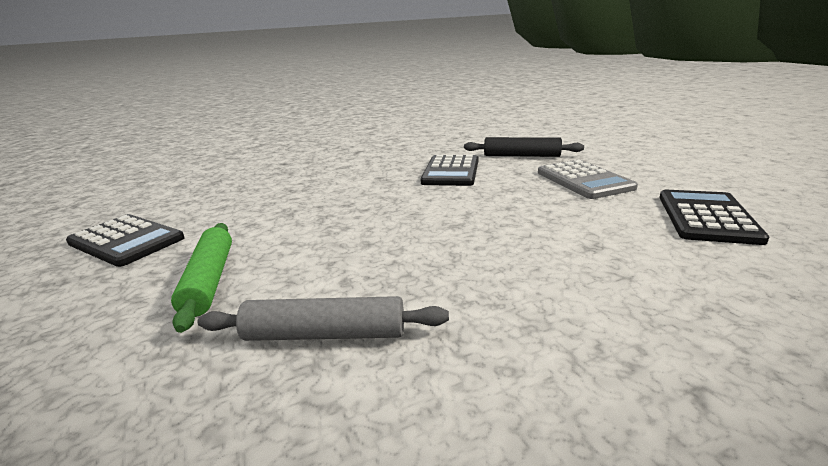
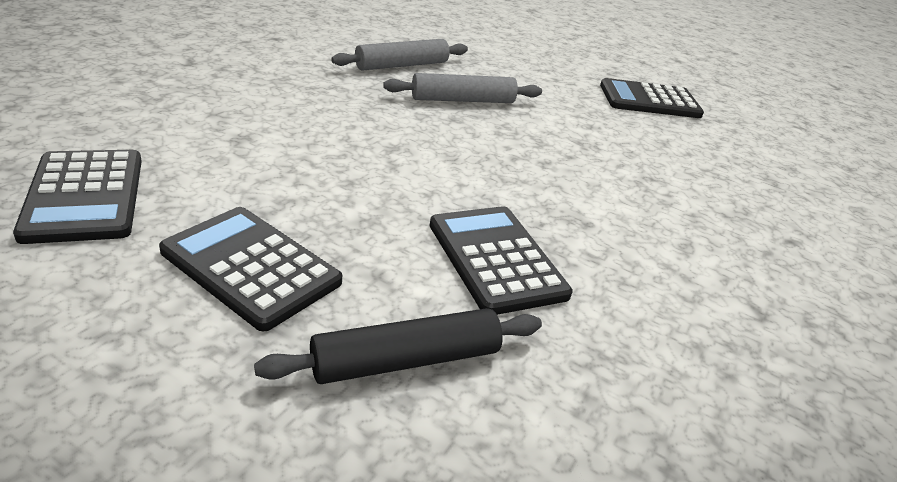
camera: 140 degrees right, 10 degrees up
(209, 280) = (521, 82): green rolling pin -> none
(325, 263) = (462, 100): none -> grey rolling pin
(584, 180) = (251, 267): grey calculator -> black calculator

